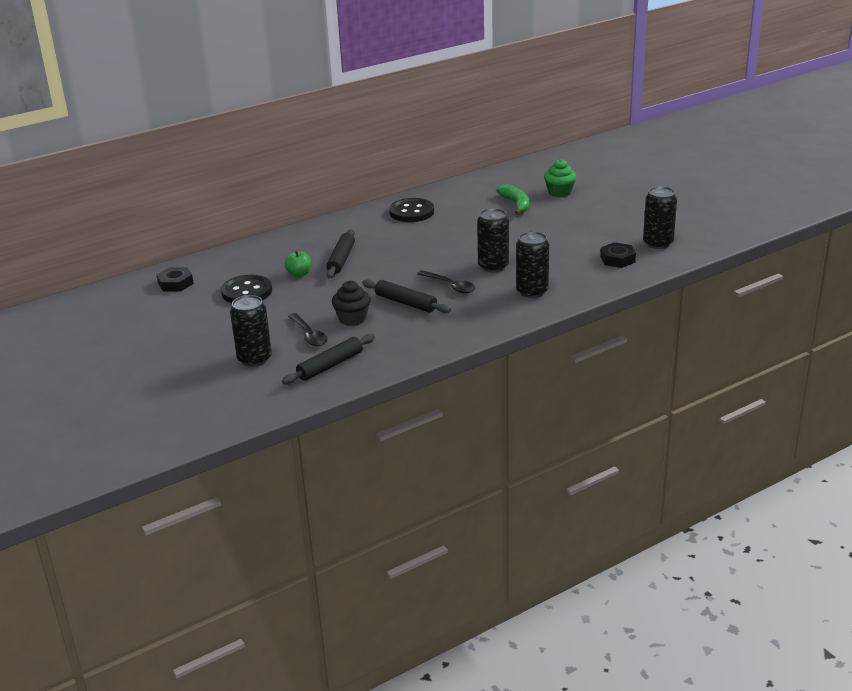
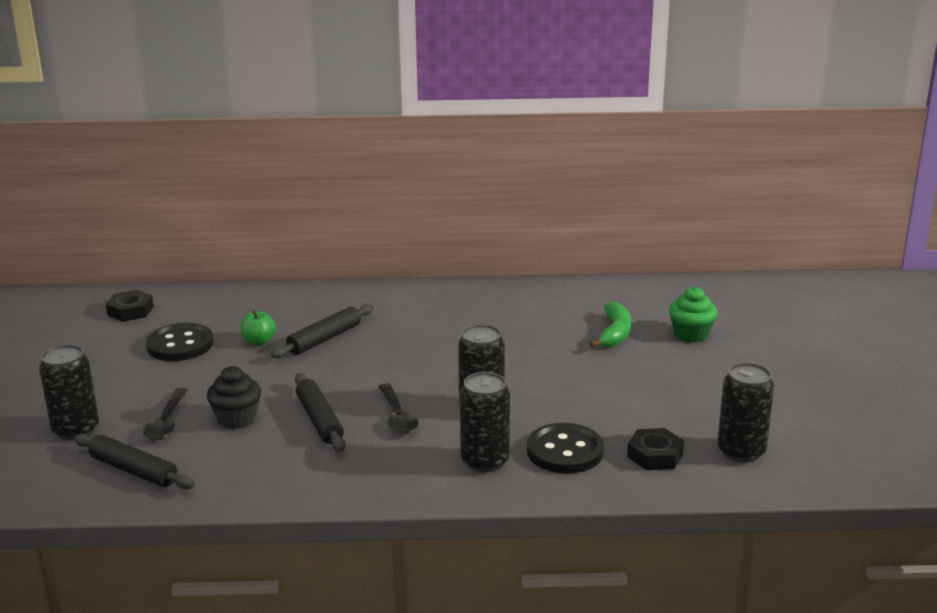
camera: 30 degrees right, 5 degrees down
(330, 365) = (134, 470): black rolling pin -> black rolling pin turned 45 degrees clockwise
(411, 212) = (477, 305): black button -> black button (564, 451)

